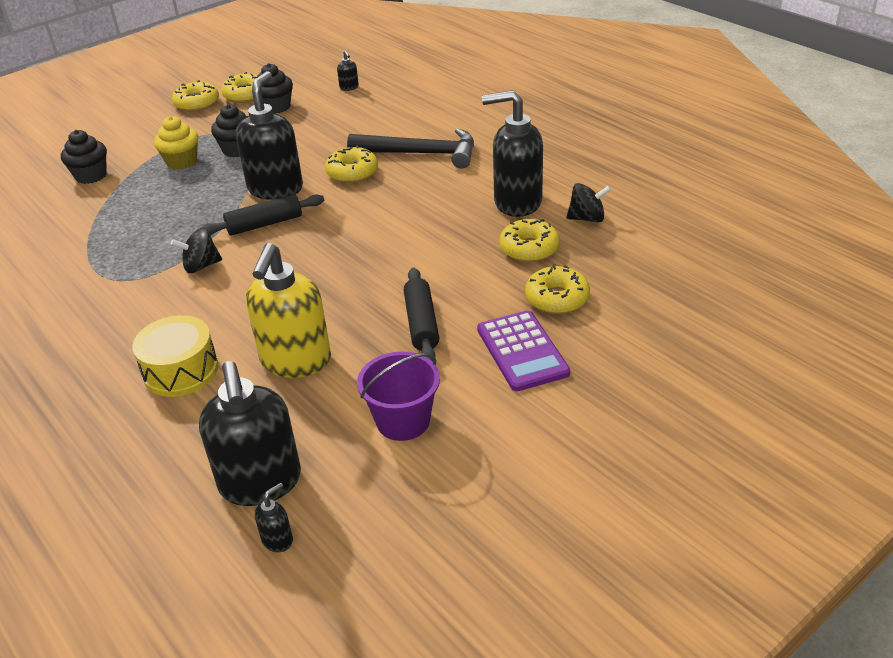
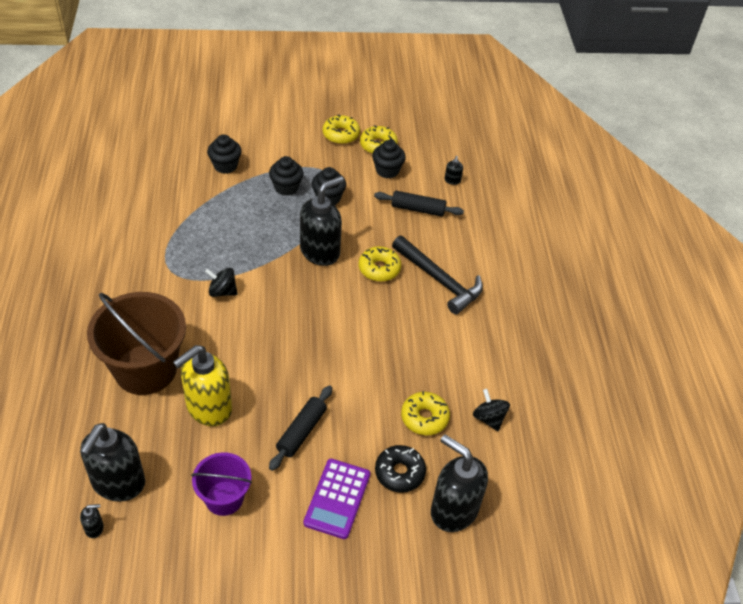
camera: 30 degrees right, 10 degrees up
(181, 370) = (145, 369): yellow drum -> brown bucket
(182, 162) = (286, 187): yellow cupcake -> black cupcake
(264, 224) = (287, 280): black rolling pin -> black rolling pin (418, 209)
(517, 202) = (457, 370): black soap dispenser -> black soap dispenser (453, 510)
(557, 298) = (399, 473): yellow donut -> black donut
(587, 218) = (489, 418): black spinning top -> black spinning top turned 150 degrees counterclockwise

